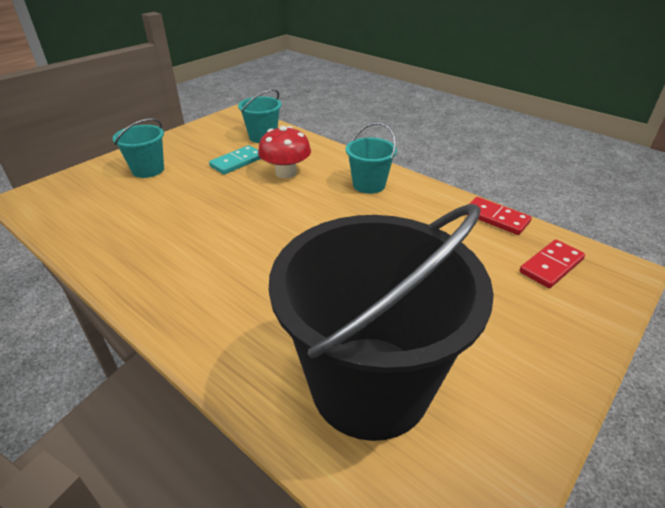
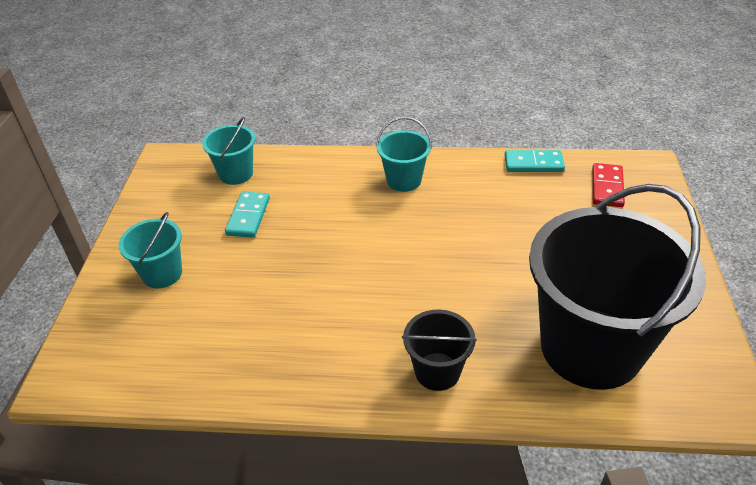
camera: 35 degrees left, 5 degrees up
(220, 321) = (437, 371): none -> black bucket
(286, 173) = (313, 204): red mushroom -> none
(496, 218) = (533, 163): red domino -> turquoise domino

